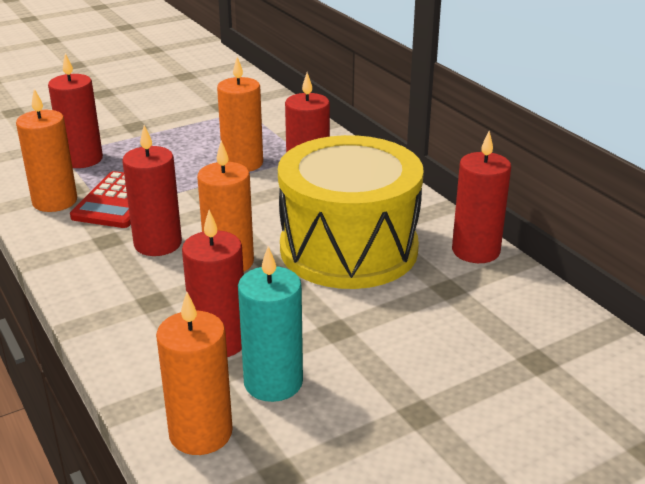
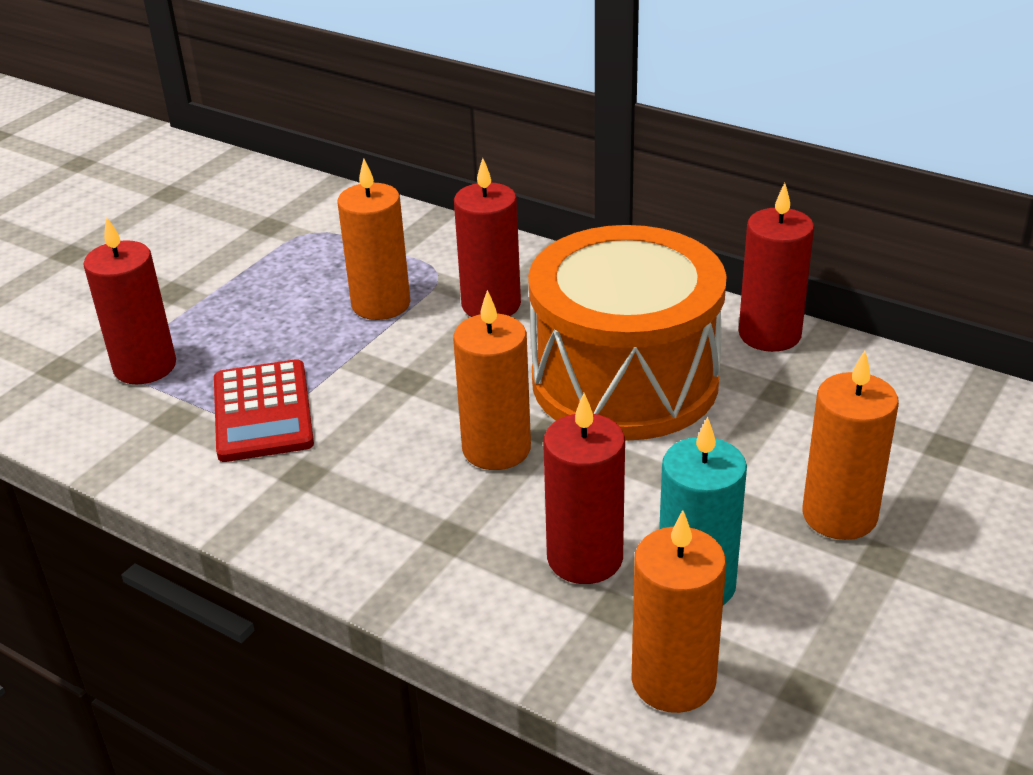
camera: 25 degrees left, 5 degrees up
(55, 201) = (169, 443): orange candle -> orange candle (839, 515)
(158, 244) = (378, 455): red candle -> none
(348, 249) = (625, 380): yellow drum -> orange drum

